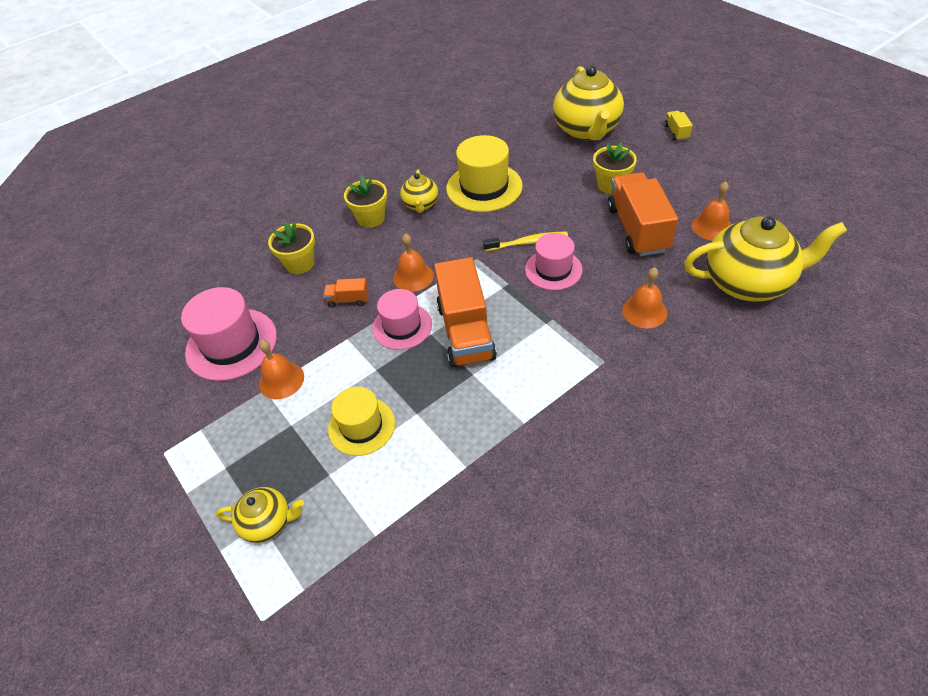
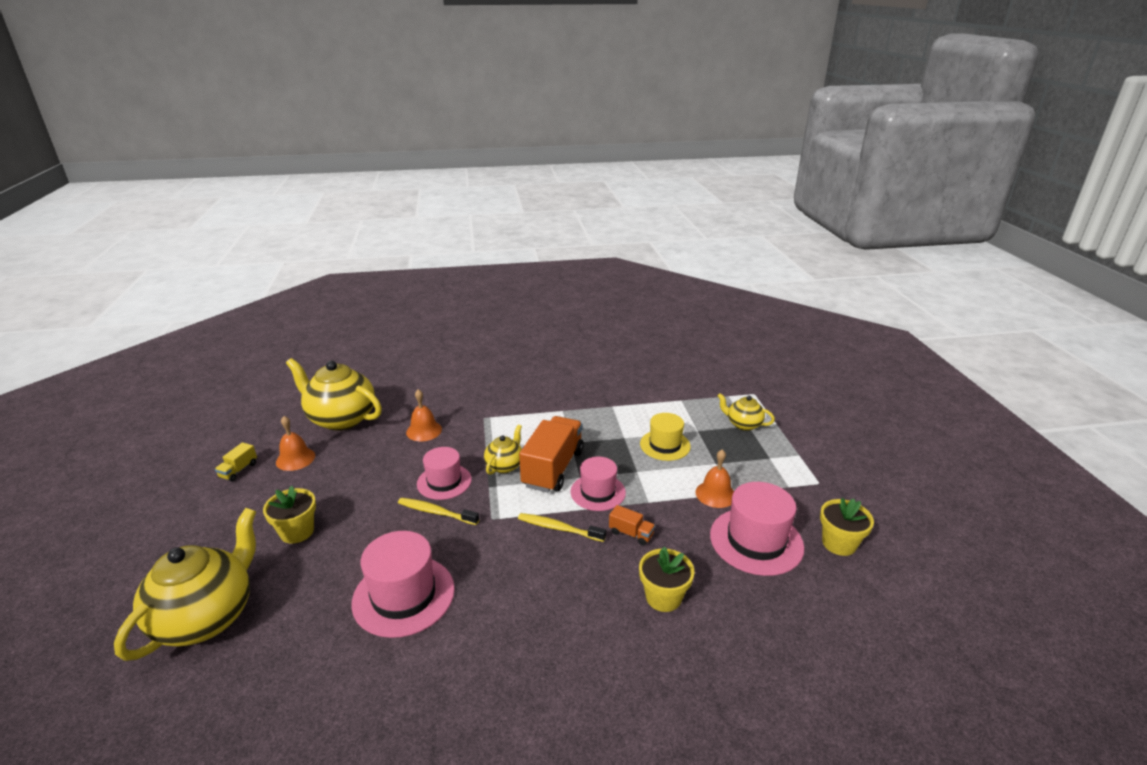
camera: 155 degrees left, 20 degrees down
(371, 218) = (554, 619): yellow flower pot -> yellow flower pot (839, 543)
(413, 276) = (559, 528): orange bell -> yellow toothbrush
(420, 205) = (488, 608): yellow teapot -> yellow teapot (505, 465)
(484, 187) = (403, 595): yellow hat -> pink hat
(637, 229) = (344, 482): orange truck -> none
(676, 132) = (149, 559): yellow truck -> yellow truck (238, 470)

